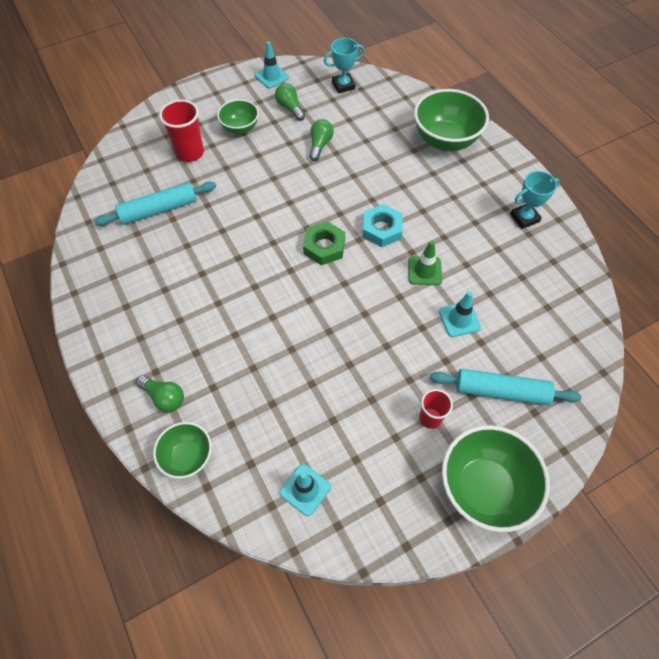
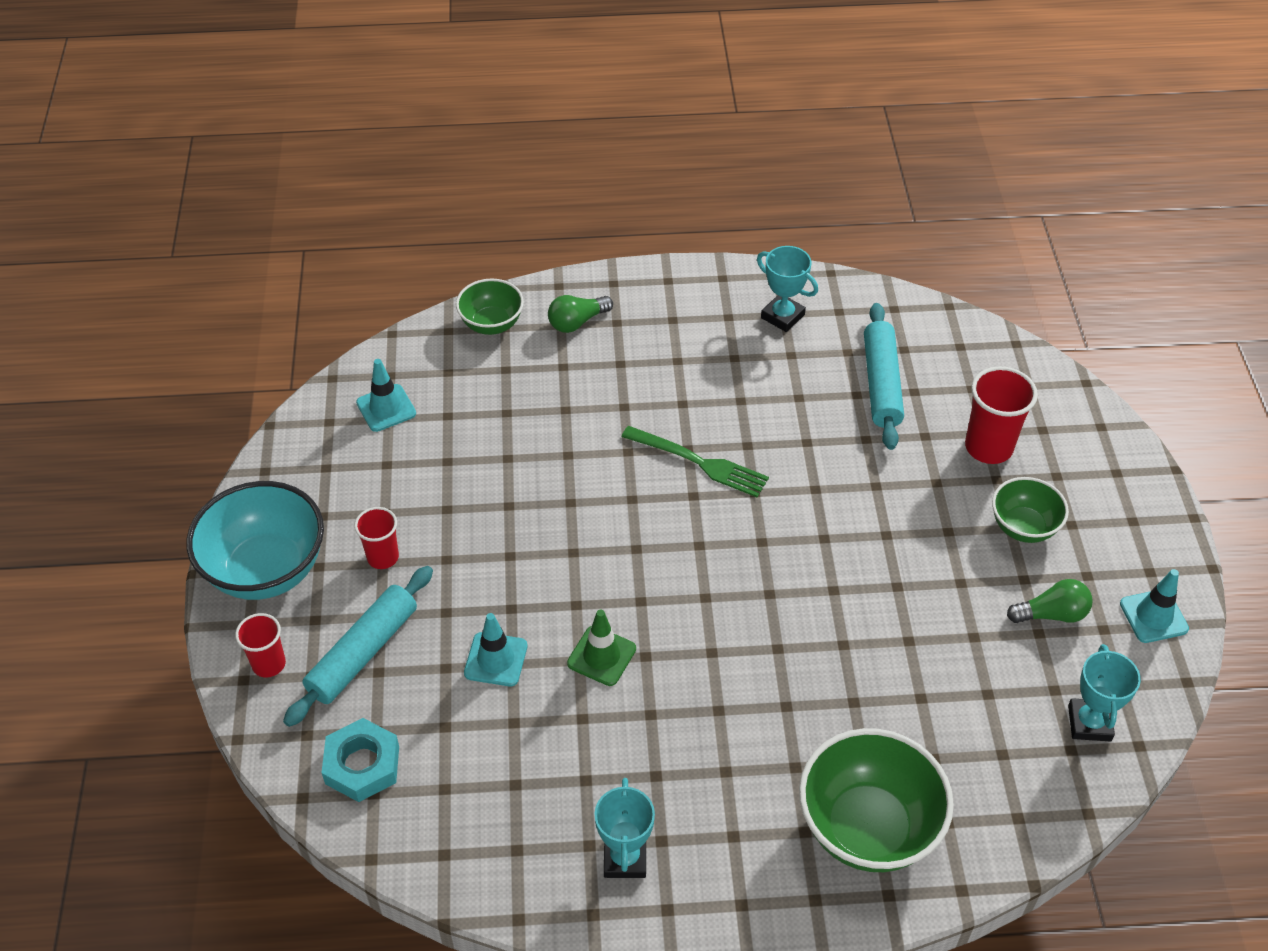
camera: 115 degrees right, 10 degrees down
(115, 276) = (782, 316): none -> turquoise trophy
(263, 276) = (699, 462): none -> green fork
(320, 145) = (936, 624): green light bulb -> none
(324, 247) = (714, 549): green nut -> none
(382, 229) = (709, 635): turquoise nut -> turquoise nut (362, 765)
(484, 488) = (266, 570): green bowl -> turquoise bowl
(544, 442) = (269, 664): none -> red cup

